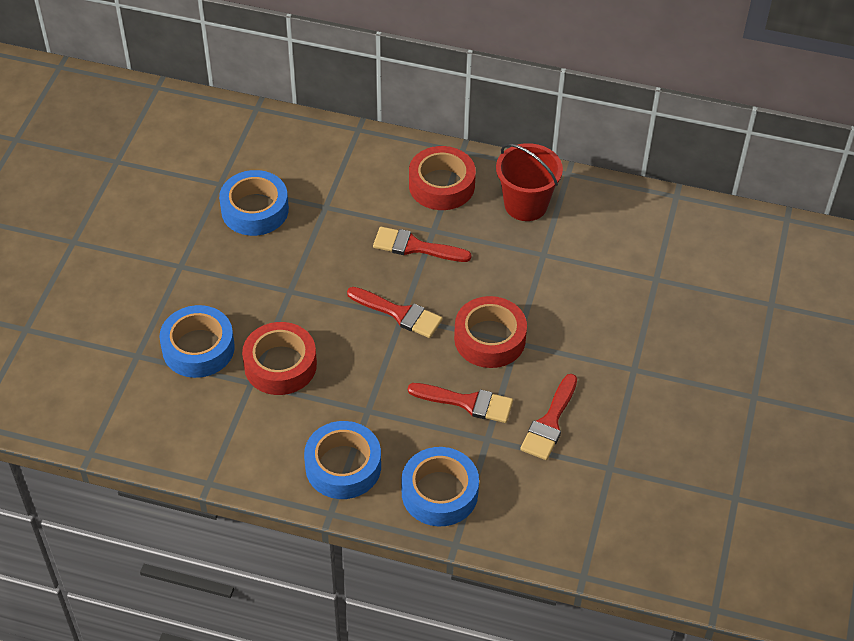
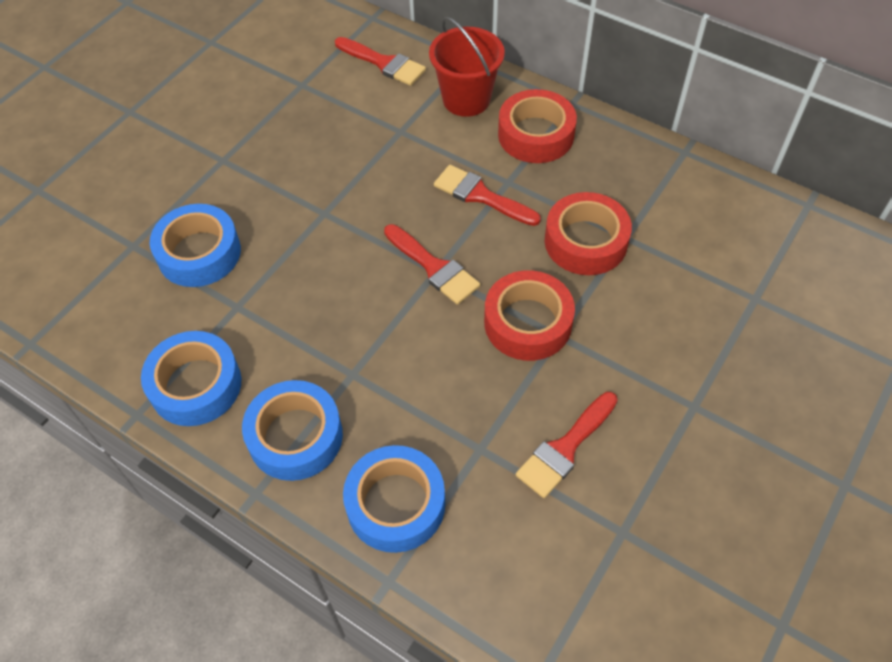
camera: 20 degrees right, 5 degrees up
(255, 210) = (325, 118): blue tape -> blue tape (196, 385)
(280, 365) = (277, 294): red tape -> red tape (585, 241)
(467, 402) = (472, 395): red brush -> red brush (384, 63)
(526, 205) = (624, 176): red bucket -> red bucket (466, 99)

